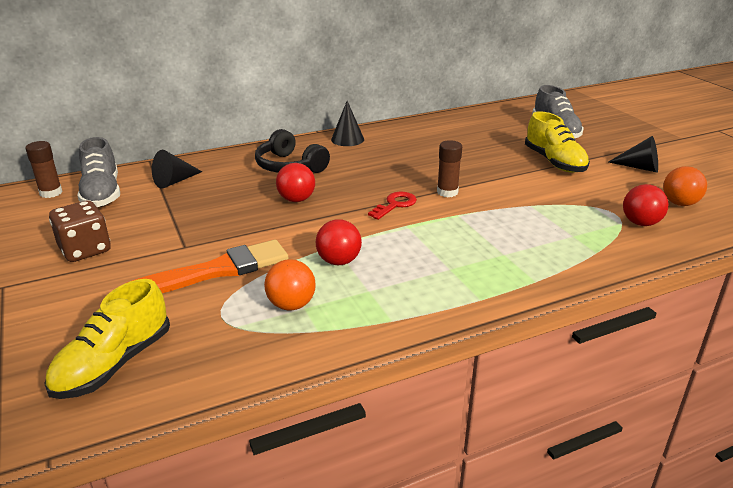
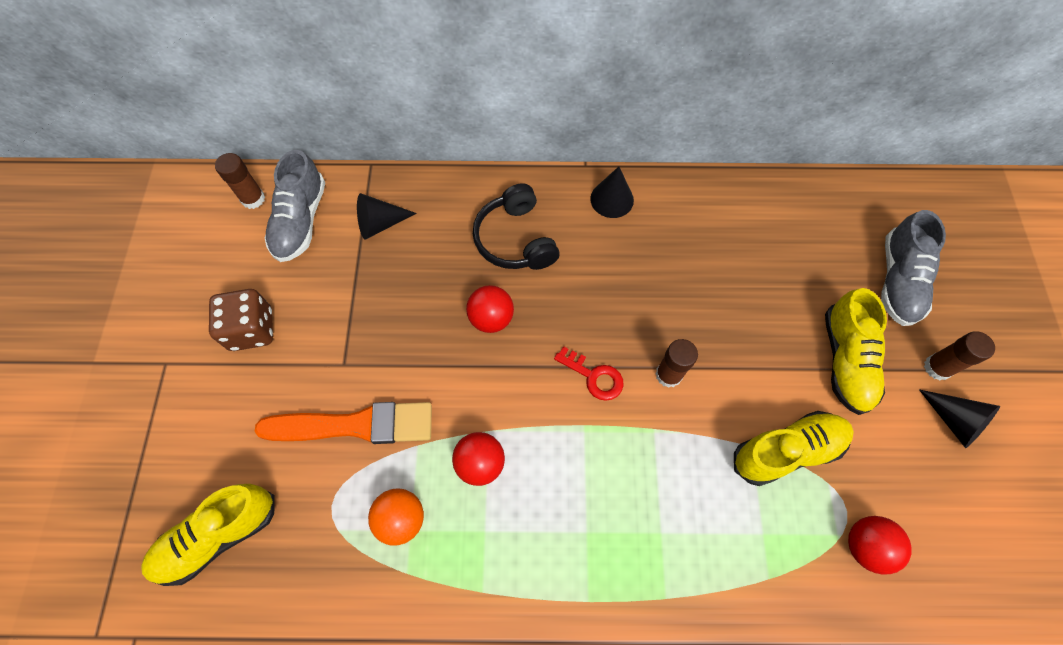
camera: 25 degrees right, 35 degrees up
(395, 205) = (594, 376): red key -> red key turned 60 degrees clockwise
(554, 201) = (787, 451): none -> yellow shoe
(609, 153) = (937, 367): none -> brown glue stick
(679, 203) = (948, 527): orange ball -> none

